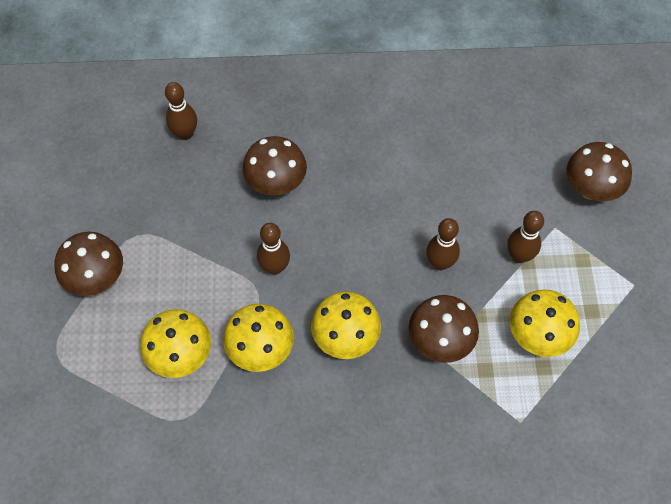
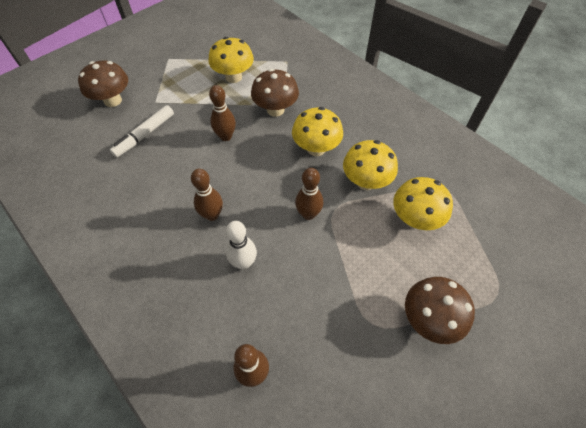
camera: 130 degrees left, 5 degrees down
(276, 183) = (244, 263): brown mushroom -> white bowling pin
(506, 191) = (145, 135): none -> white marker
(519, 256) = (189, 107): brown bowling pin -> brown bowling pin (212, 215)

